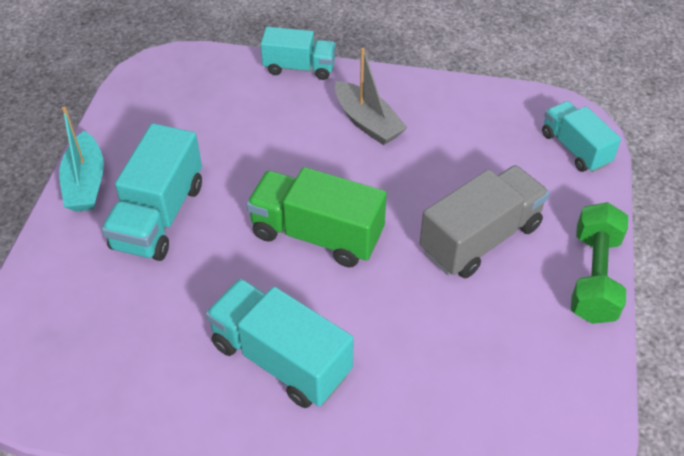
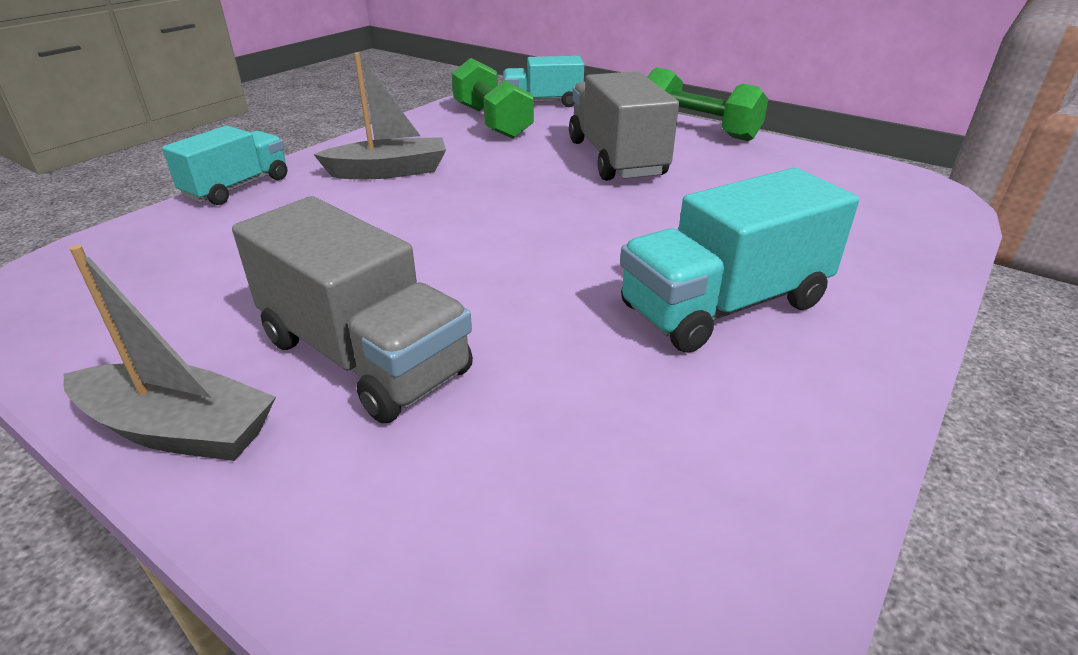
camera: 65 degrees left, 15 degrees down
(85, 183) = (178, 430): turquoise boat -> grey boat
(159, 216) = (364, 356): turquoise truck -> grey truck
(317, 235) = (532, 237): green truck -> none
(502, 135) = (492, 122): none -> green dumbbell

